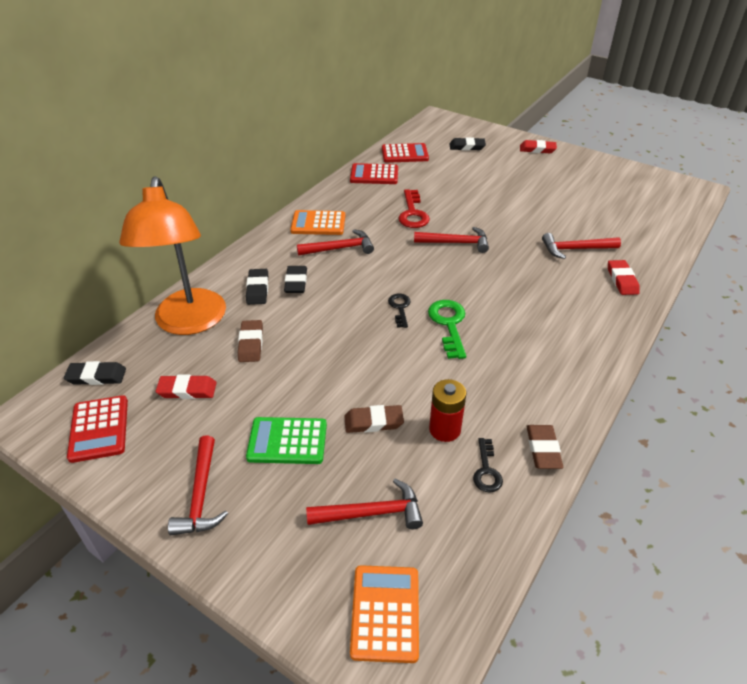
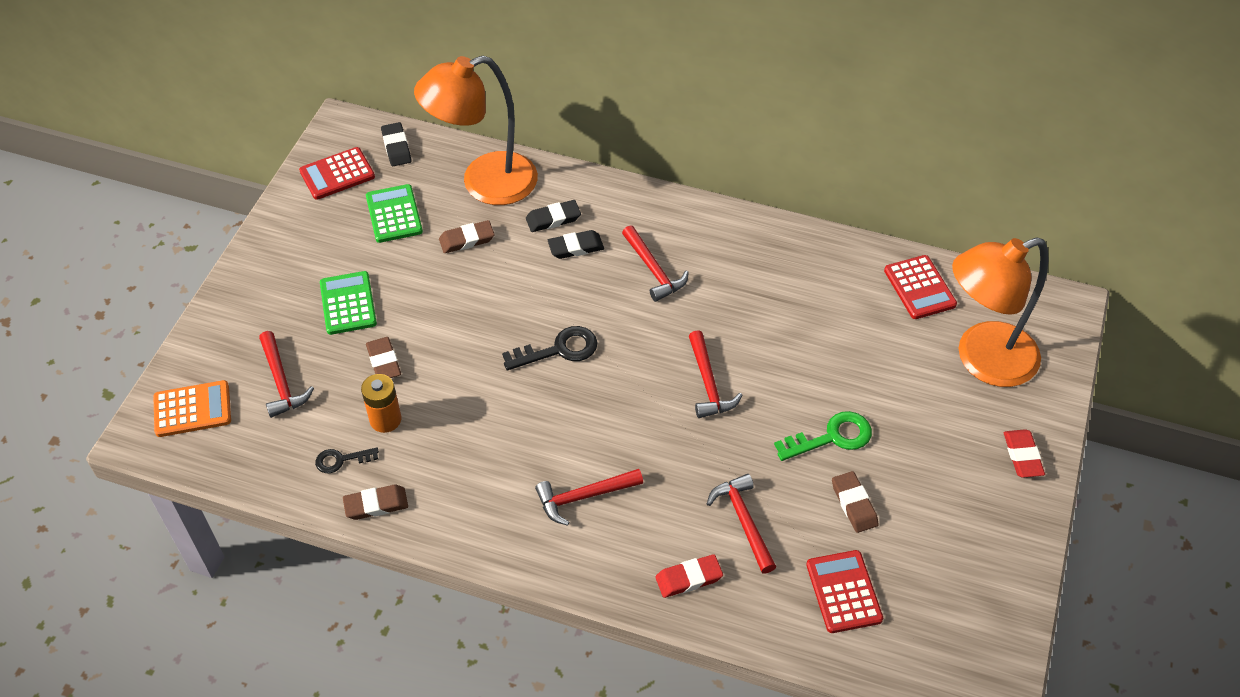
camera: 75 degrees right, 10 degrees up
(187, 390) = (394, 214): red eraser -> green calculator
(201, 495) = (282, 264): red hammer -> red hammer (584, 497)
(318, 224) = (698, 237): orange calculator -> none
(374, 175) = (842, 265): red calculator -> red calculator (843, 592)
(400, 308) = (559, 350): black key -> black key, size x1.62
(413, 213) = (760, 326): red key -> none
(444, 429) = (385, 419): red battery -> orange battery
(448, 324) = (543, 400): green key -> green key (831, 437)
(467, 147) = (982, 360): black eraser -> orange lamp
(565, 206) = (854, 504): none -> brown eraser

